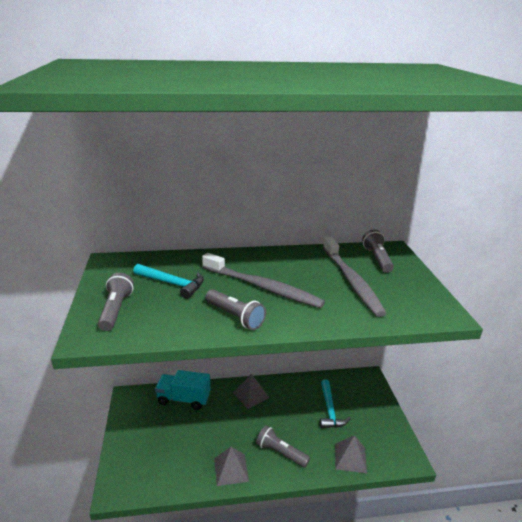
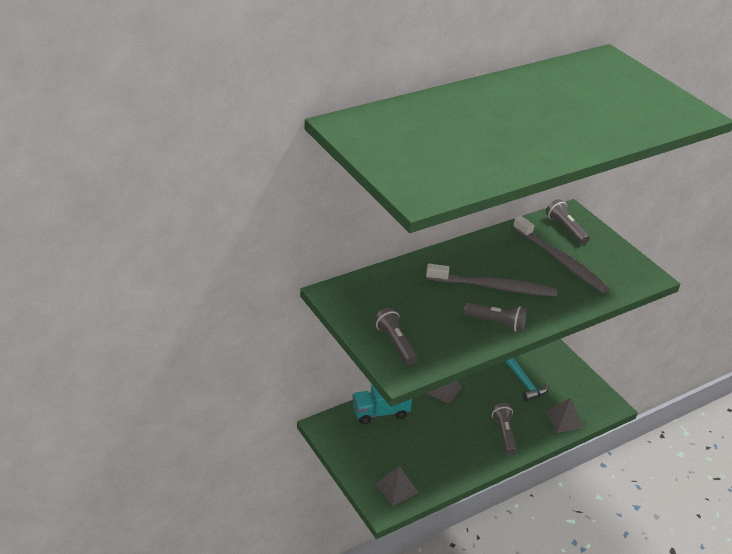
camera: 25 degrees left, 10 degrees up
(172, 284) = (415, 304): turquoise hammer -> none
(231, 469) = (471, 460): grey pyramid -> grey pyramid (396, 488)
(280, 453) = (504, 433): grey flashlight -> grey flashlight turned 75 degrees clockwise

